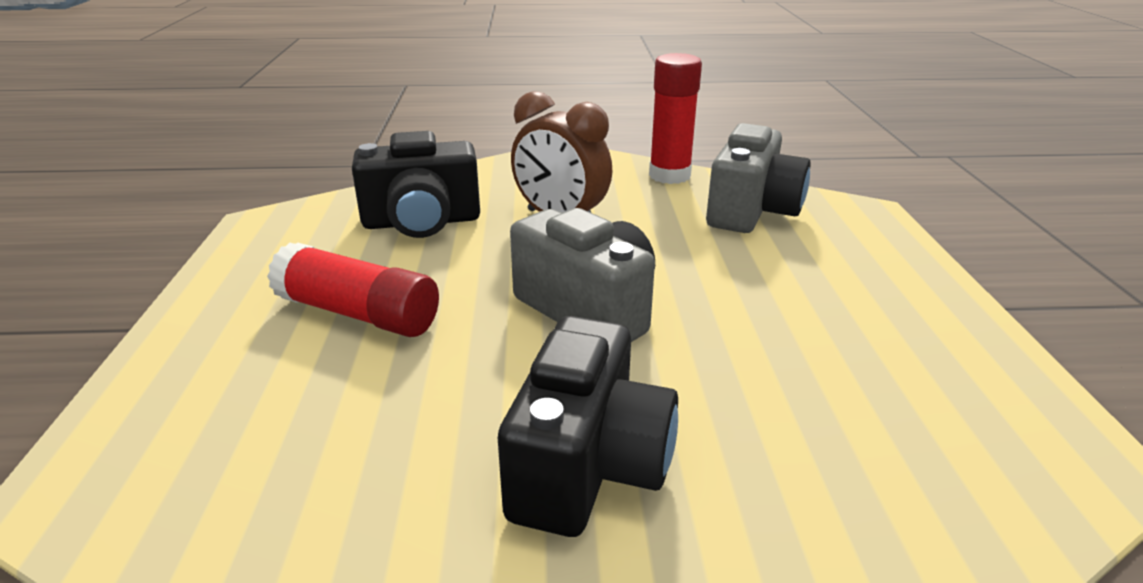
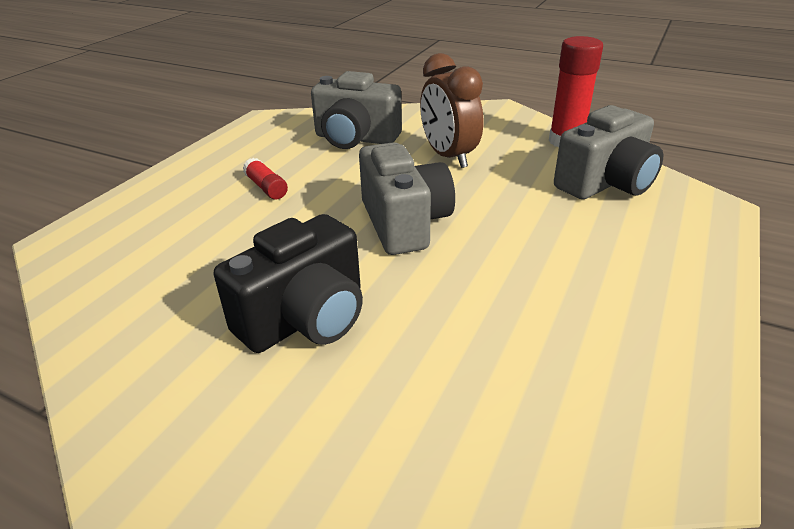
camera: 30 degrees right, 5 degrees up
(358, 313) = (266, 187): red glue stick -> red glue stick, size x0.54
(422, 222) = (355, 139): black camera -> grey camera

